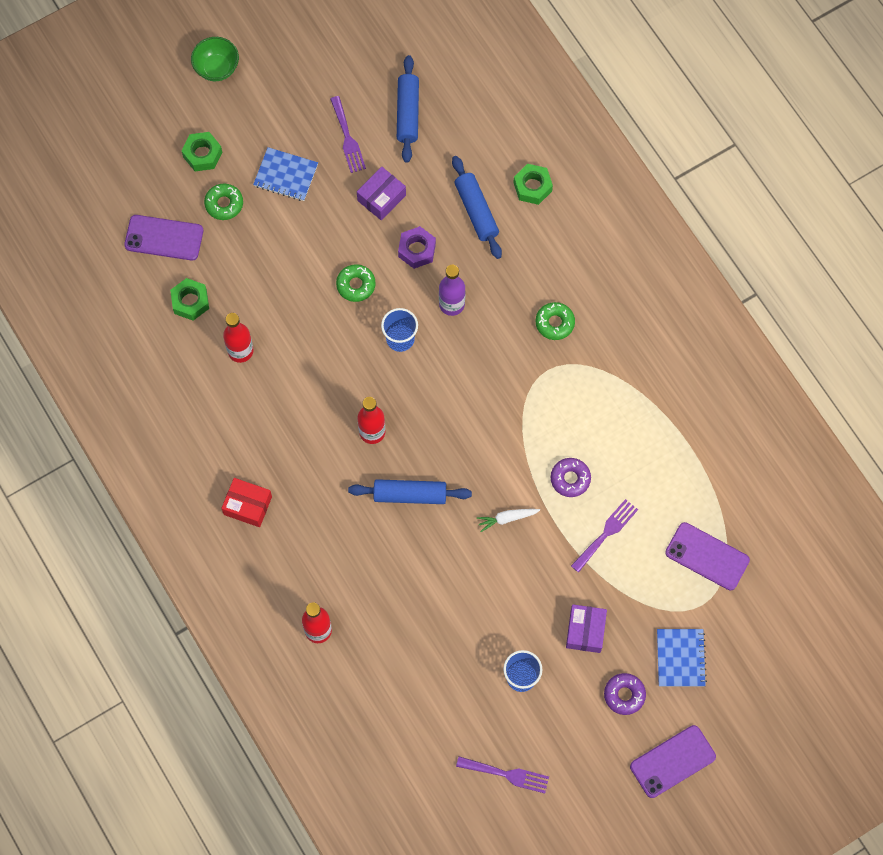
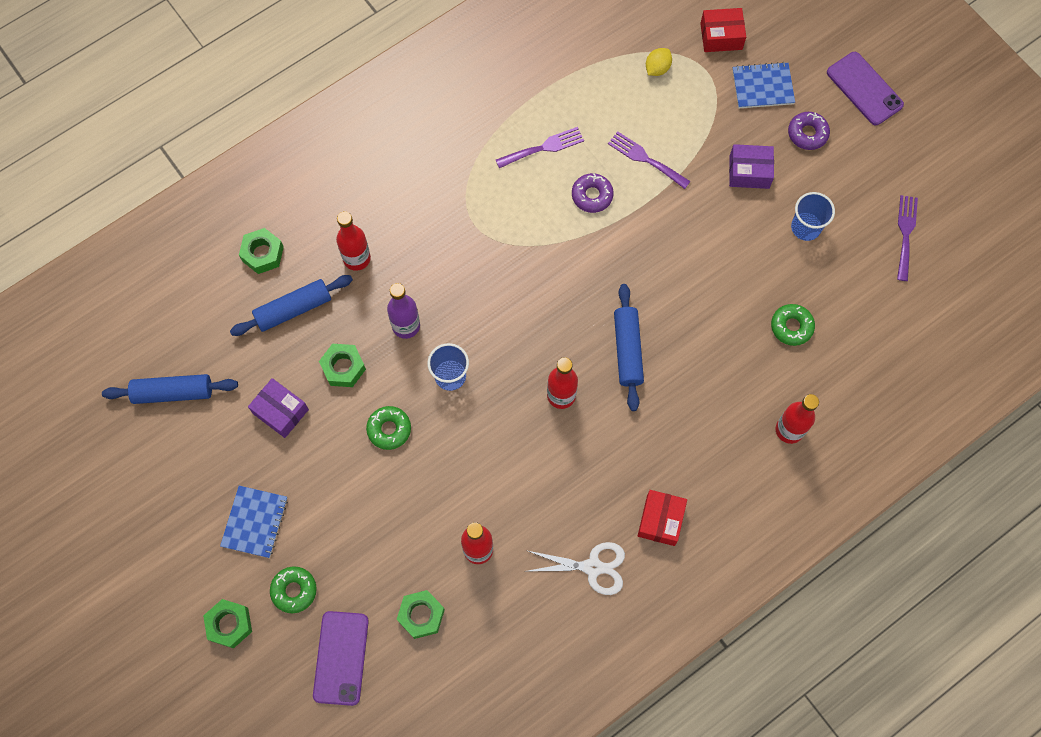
camera: 95 degrees left, 0 degrees up
(213, 444) = (593, 567): none -> white scissors
(217, 68) = (113, 621): green bowl -> none
(347, 138) = (206, 456): purple fork -> purple fork (544, 147)
(417, 250) = (343, 368): purple nut -> green nut
(507, 518) = (642, 252): white carrot -> none
(521, 266) = (357, 258): none -> red bottle
(554, 323) = (421, 221): green donut -> green donut (791, 327)
(707, 556) = (657, 68): purple phone -> yellow lemon
(741, 624) = (721, 36): none -> red box

